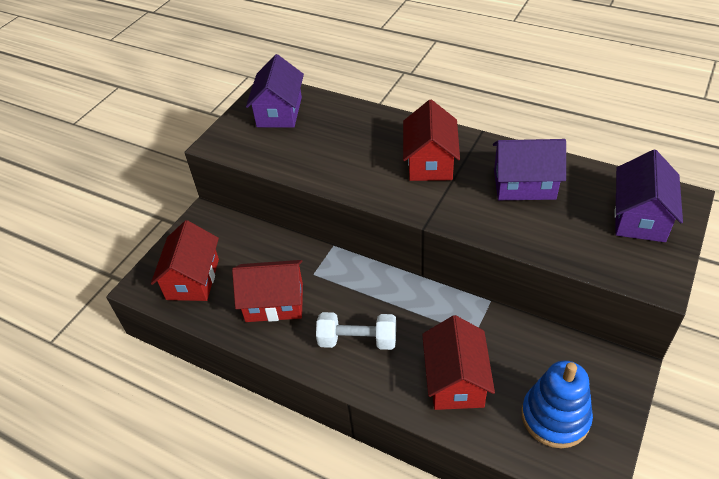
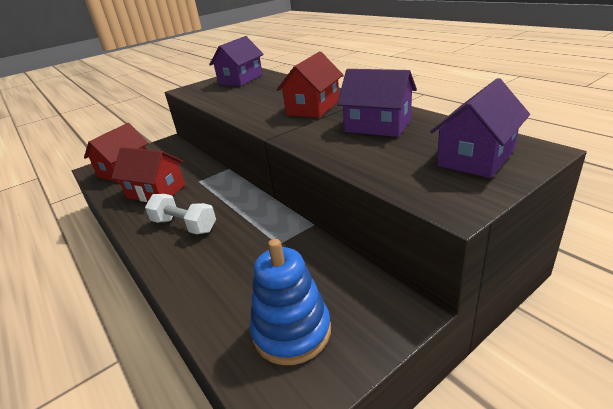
camera: 25 degrees right, 15 degrees down
(455, 380) = (229, 272): red house -> none

